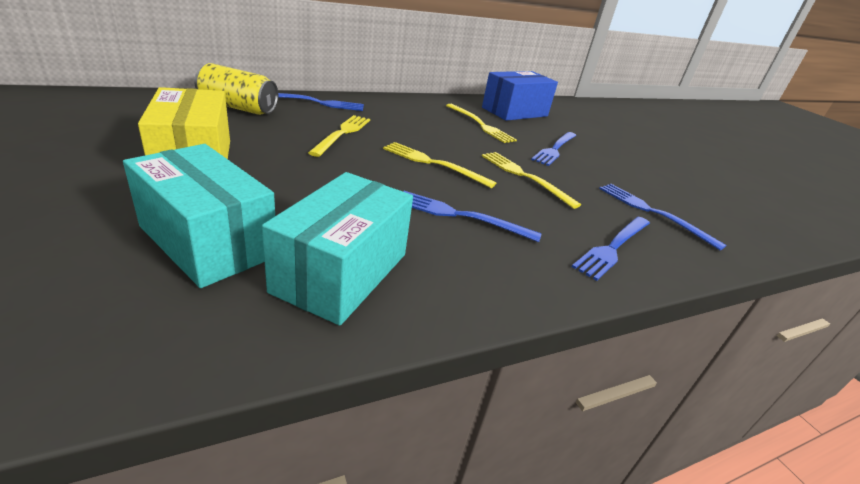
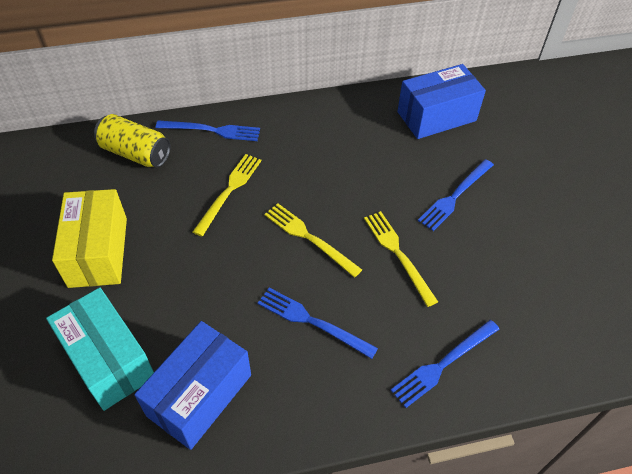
camera: 15 degrees right, 20 degrees up
(341, 272) = (199, 395): turquoise box -> blue box
(480, 124) = (383, 153): yellow fork -> none
(653, 212) = (515, 309): blue fork -> none

